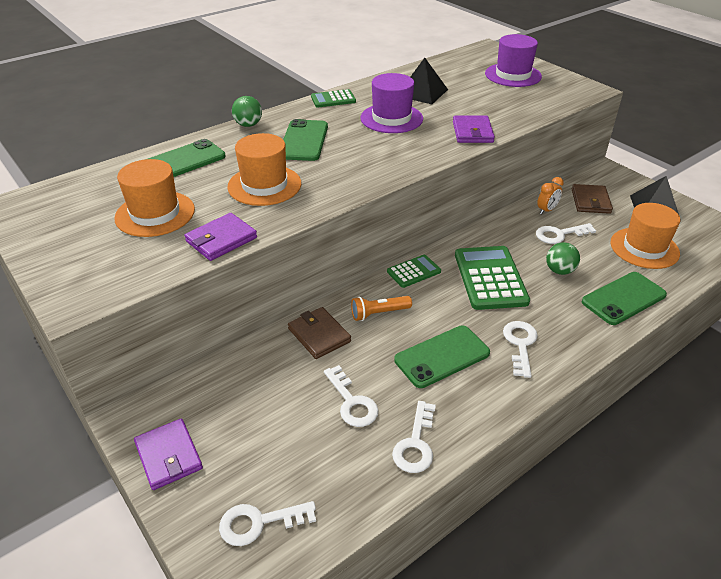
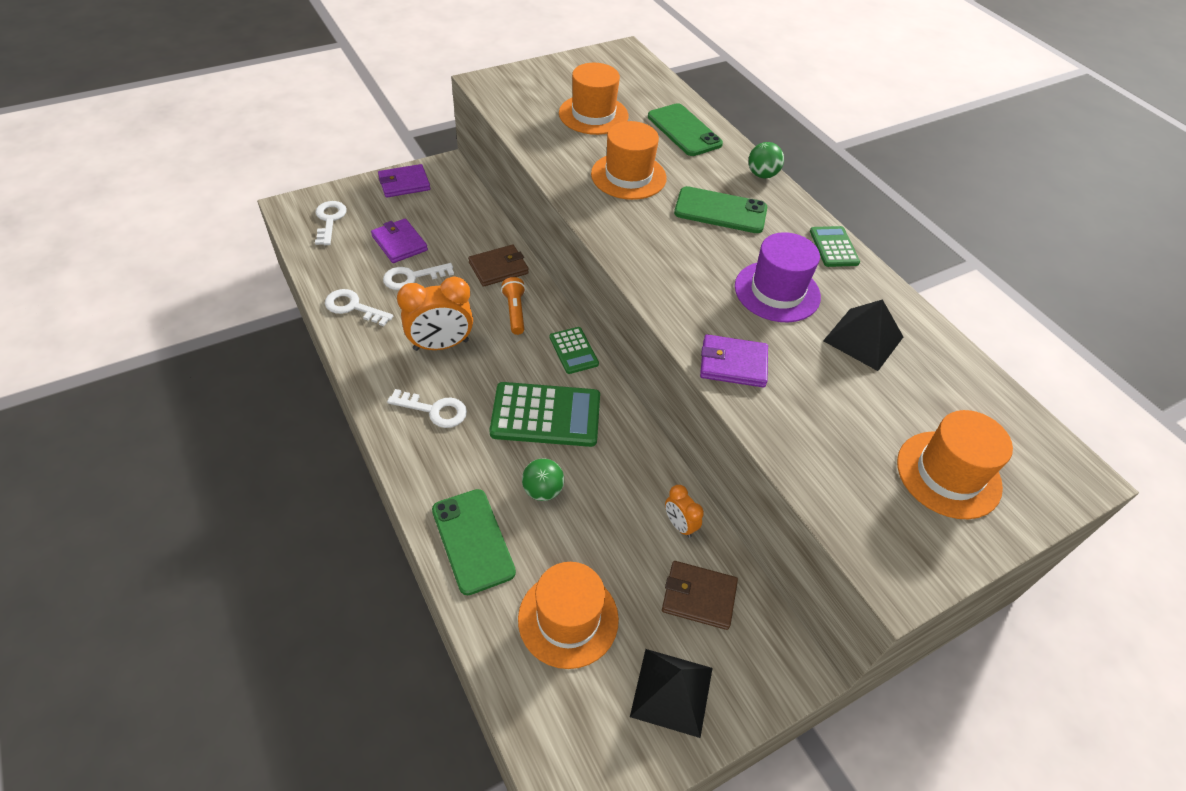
camera: 95 degrees right, 10 degrees up
(221, 239) = (543, 146): purple wallet -> purple wallet (399, 243)
(442, 356) = (441, 345): green phone -> orange clock
(513, 75) = (948, 474): purple hat -> orange hat
(559, 234) = (618, 519): white key -> none

